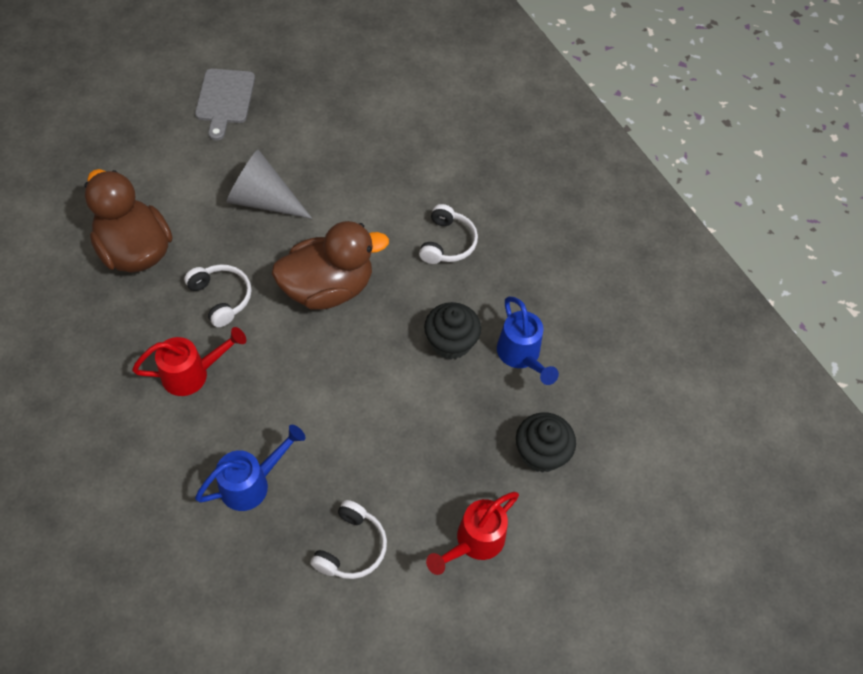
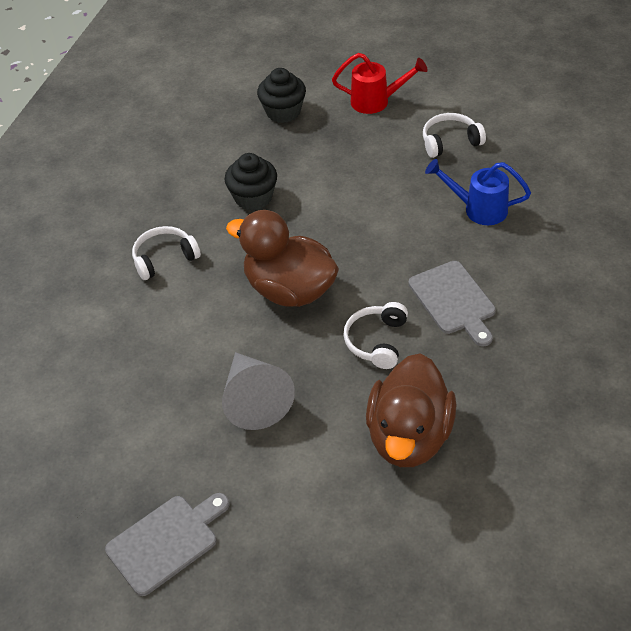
camera: 125 degrees left, 10 degrees down
(193, 374) = (454, 301): red watering can -> grey cutting board
(521, 356) = (222, 160): blue watering can -> none

